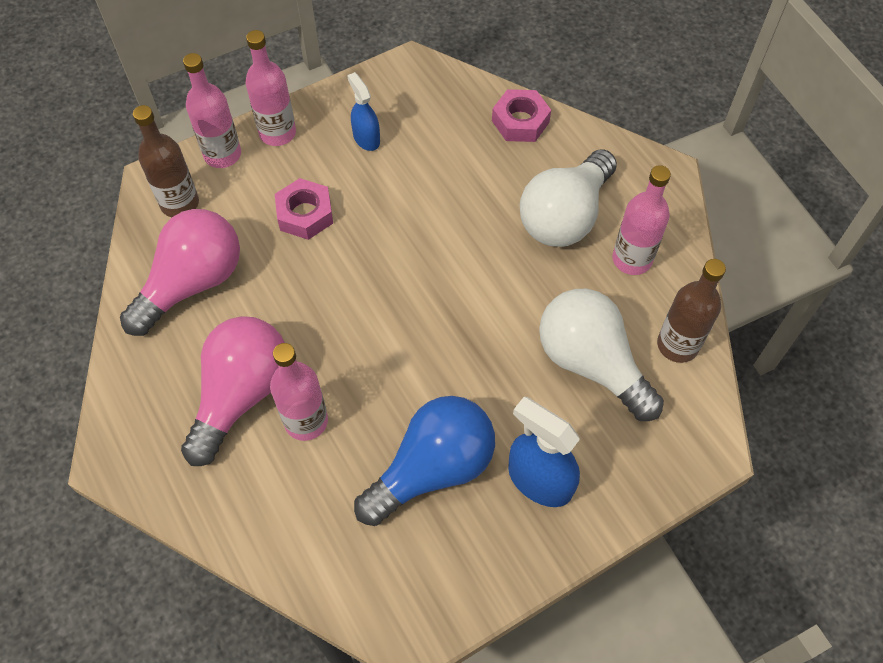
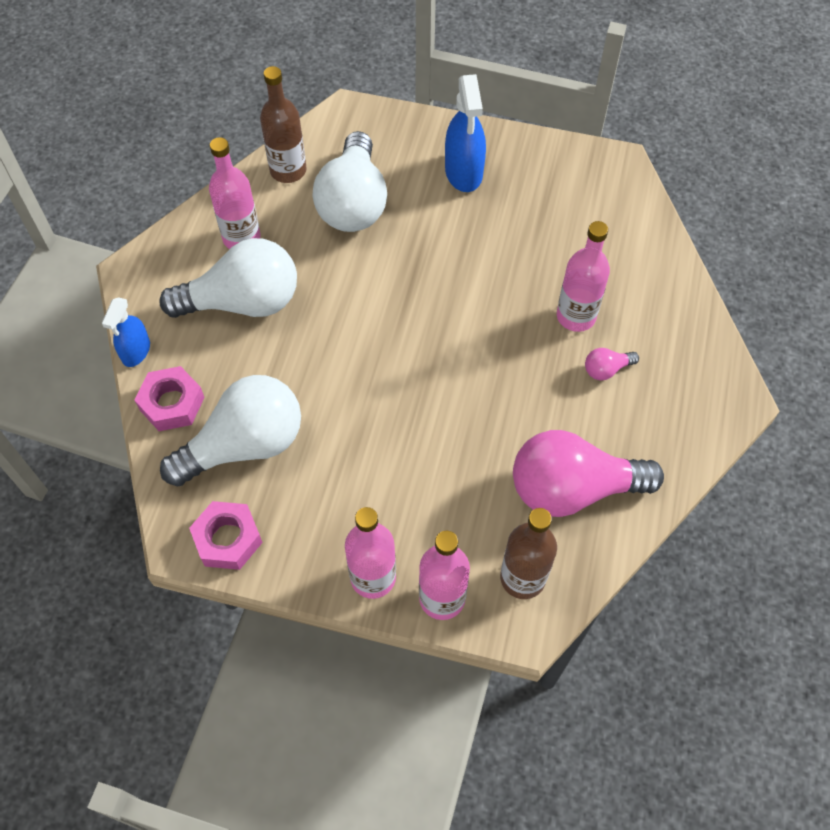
camera: 135 degrees left, 0 degrees up
(241, 395) = (606, 369): pink light bulb -> pink light bulb, size x0.41
(305, 214) = (428, 473): pink nut -> pink nut (227, 539)
(366, 138) = (306, 501): blue spray bottle -> blue spray bottle (136, 351)
(432, 469) = (521, 226): blue light bulb -> none
(443, 136) = (245, 445): none -> white light bulb

